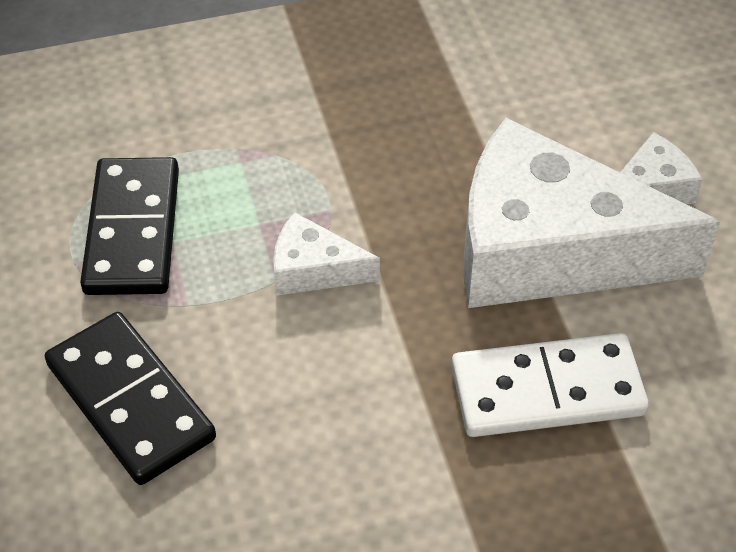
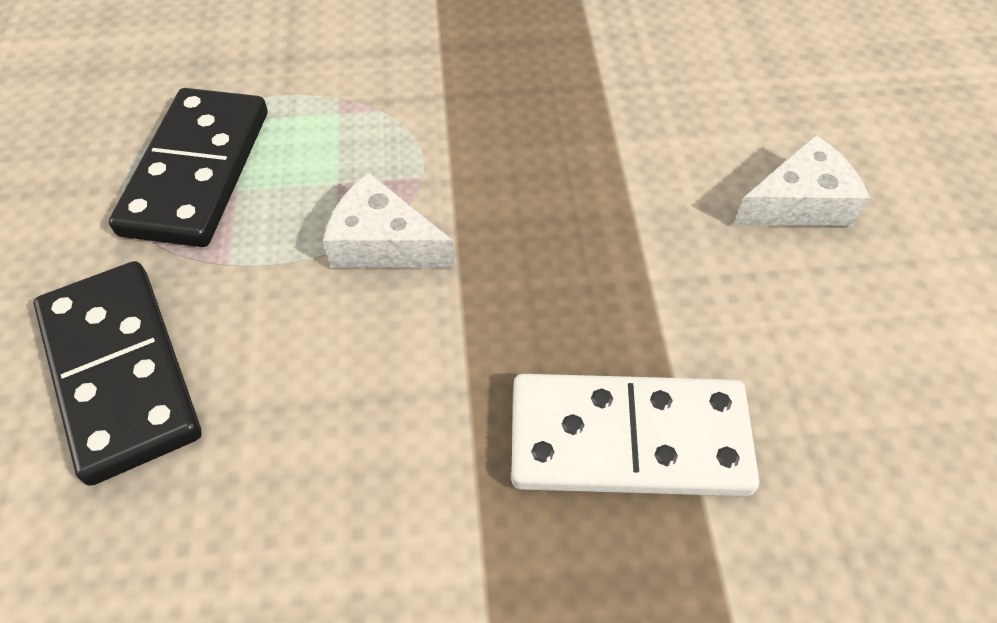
camera: 10 degrees right, 5 degrees up
(548, 249) = (664, 257): white cheese -> none

